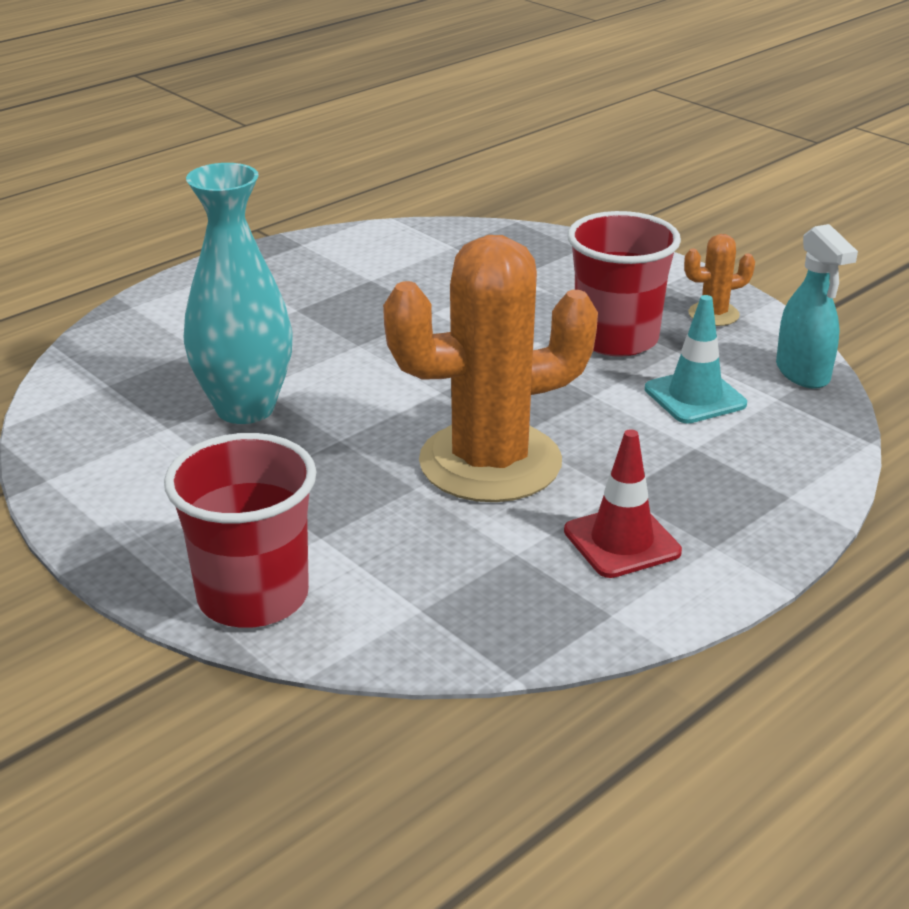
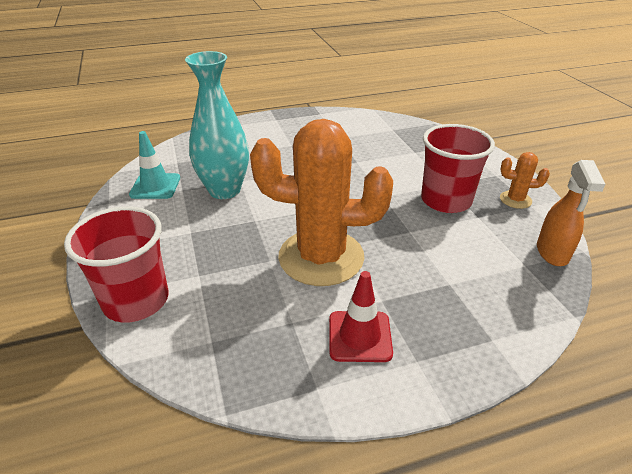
camera: 25 degrees right, 5 degrees up
(695, 397) = (471, 249): turquoise traffic cone -> turquoise traffic cone (155, 186)
(803, 373) = (552, 253): turquoise spray bottle -> orange spray bottle

